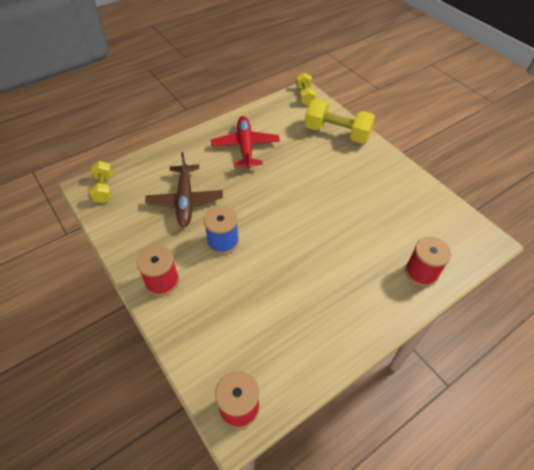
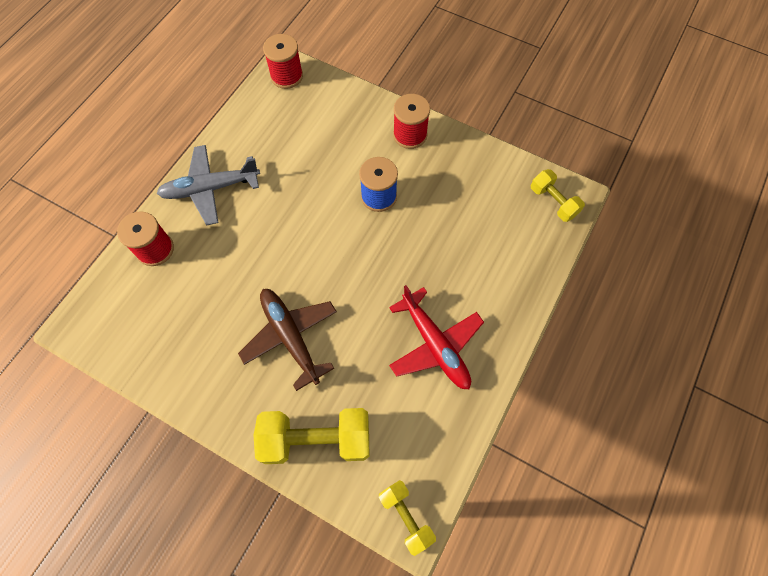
camera: 155 degrees right, 15 degrees up
(185, 200) = (452, 227): brown plane -> brown plane (291, 337)
(362, 306) = (210, 188): none -> grey plane

